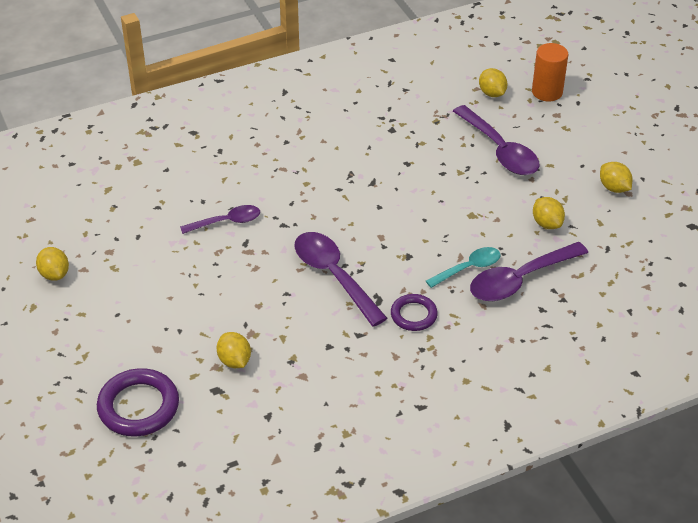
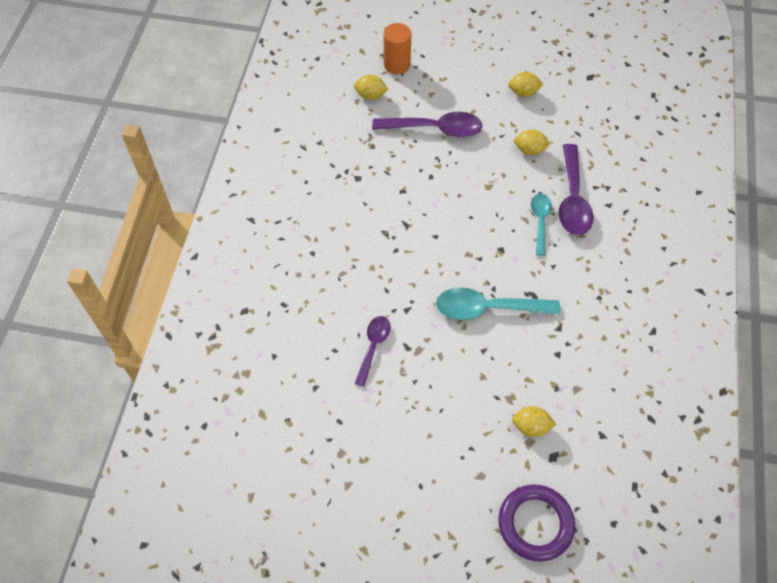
camera: 55 degrees left, 15 degrees up
(54, 274) = (336, 511): yellow lemon -> none
(334, 276) = (488, 308): purple spoon -> turquoise spoon
(413, 315) = (563, 282): purple ring -> none

